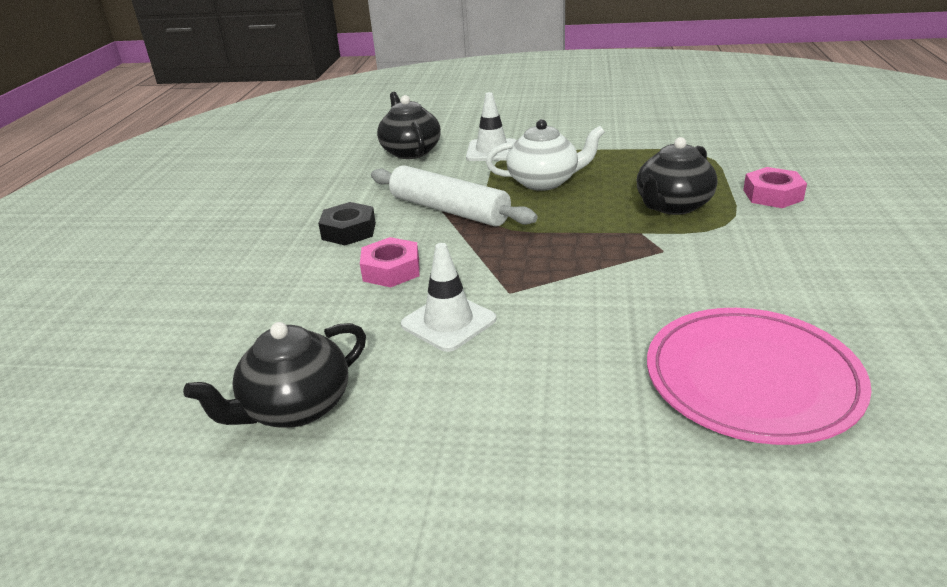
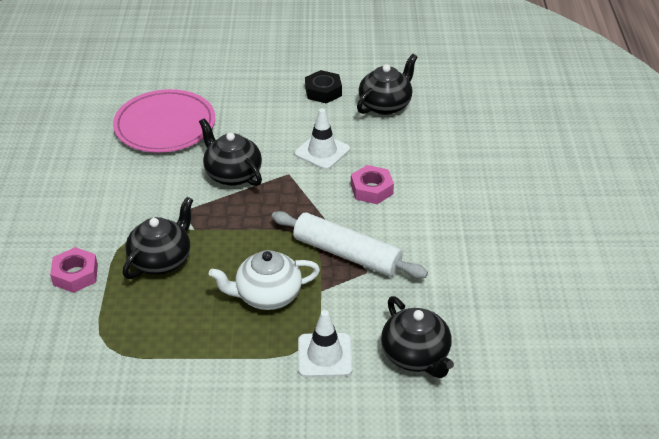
camera: 170 degrees right, 10 degrees up
(349, 231) = (421, 228): black nut -> black nut (323, 91)
(599, 292) = (232, 174): none -> black teapot

